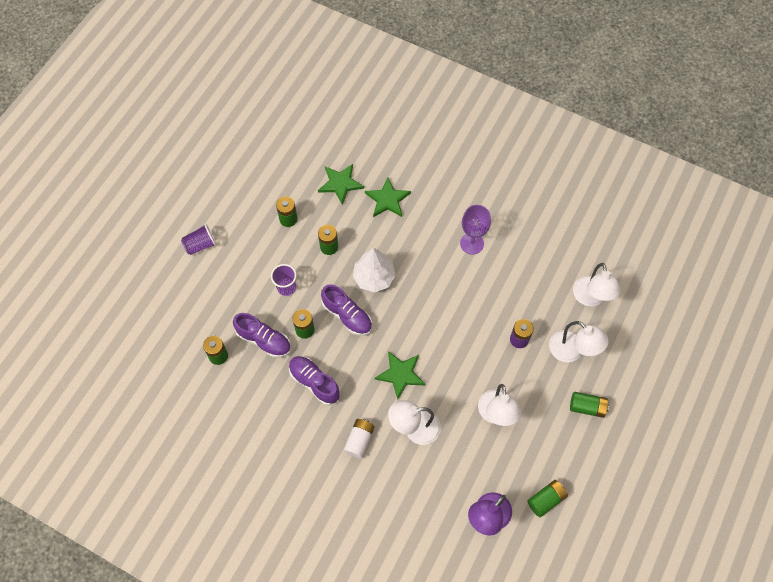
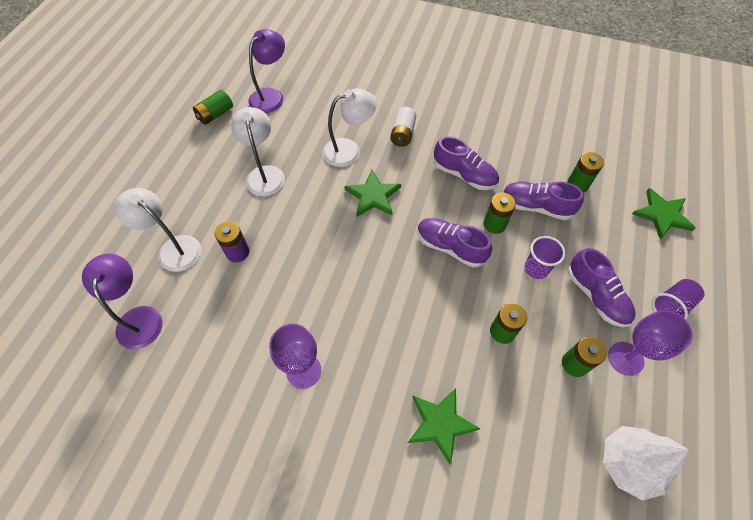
camera: 170 degrees right, 5 degrees down
(251, 260) = (596, 296): none -> purple shoe
(252, 217) = (625, 358): none -> purple goblet
(340, 183) = (521, 440): green star -> green star (662, 215)
(374, 277) = (430, 299): white tree -> white tree (628, 463)
(587, 407) = (163, 194): green battery -> none
(590, 298) = (139, 317): white lamp -> purple lamp

